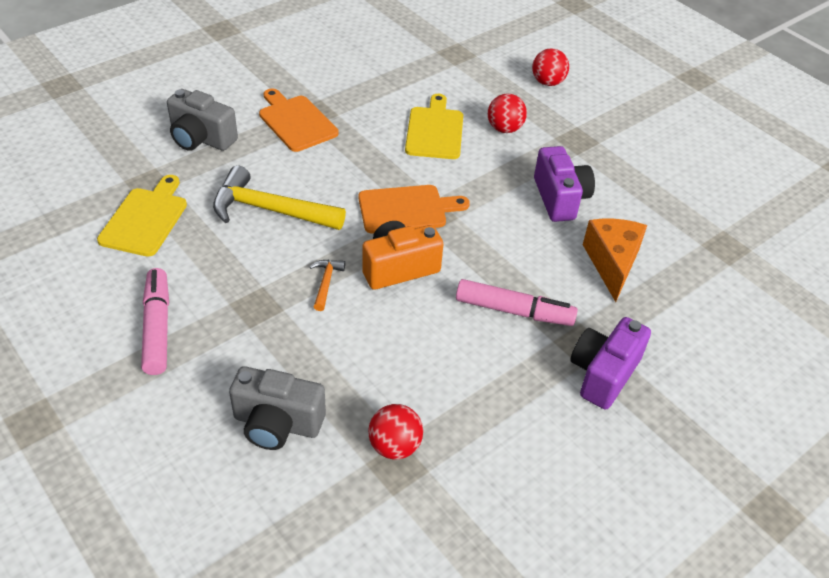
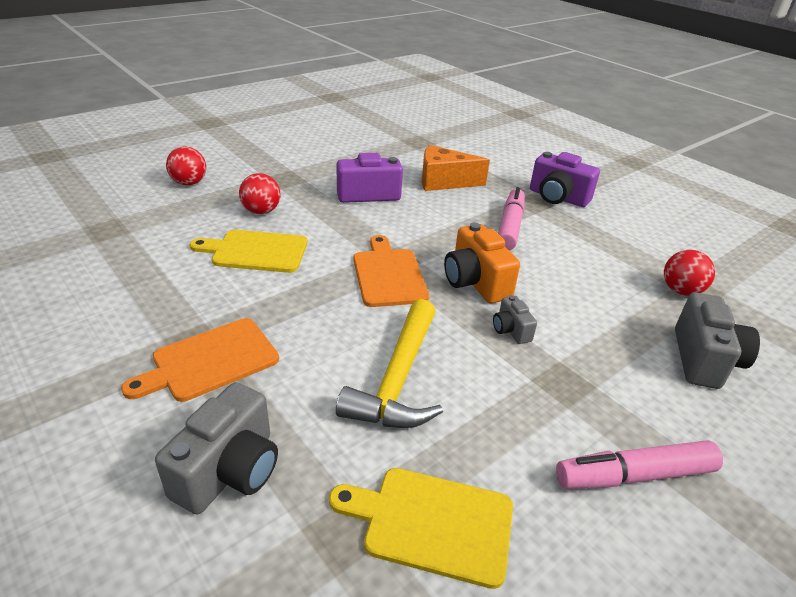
camera: 90 degrees left, 10 degrees down
(326, 283) = (511, 330): orange hammer -> grey camera

